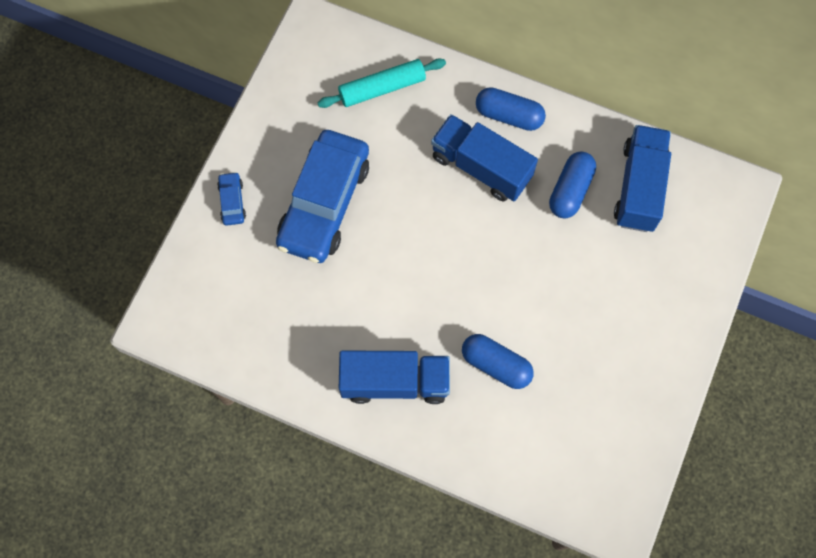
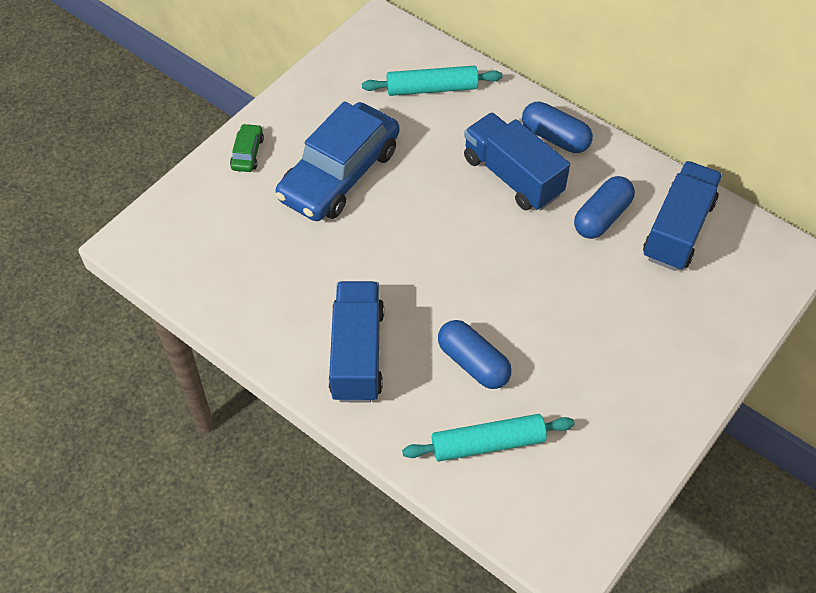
camera: 15 degrees right, 15 degrees down
(232, 201) = (247, 153): blue car -> green car
(395, 382) = (357, 354): blue truck -> blue truck turned 105 degrees counterclockwise
(528, 437) = (487, 443): none -> turquoise rolling pin

